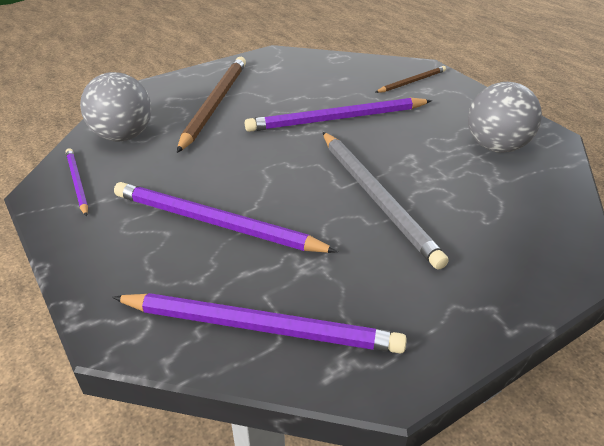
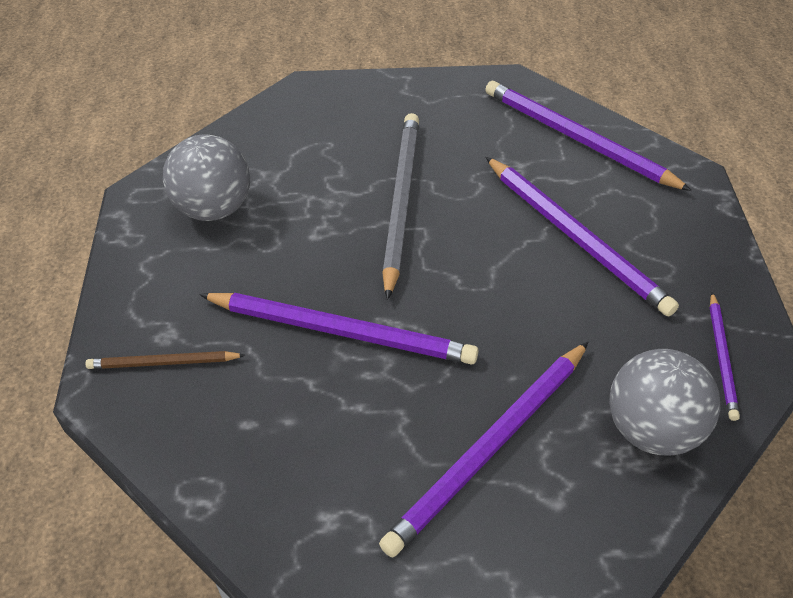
camera: 150 degrees left, 10 degrees up
(215, 104) = (490, 448): brown pencil -> purple pencil

